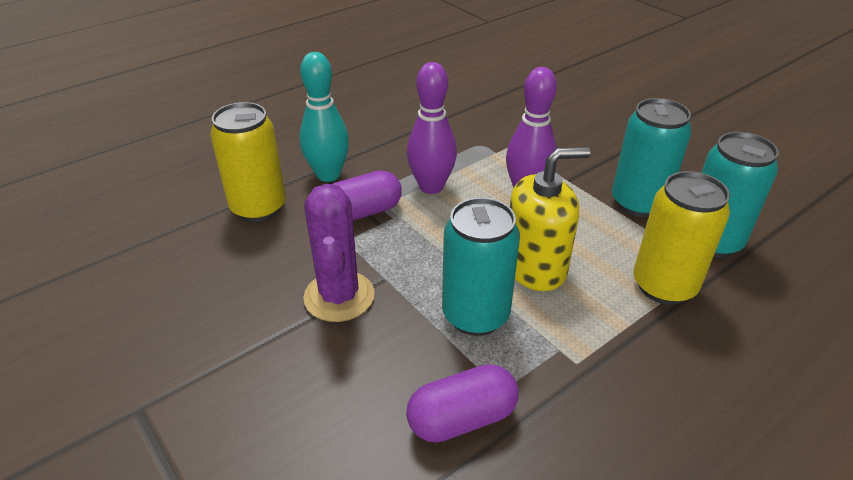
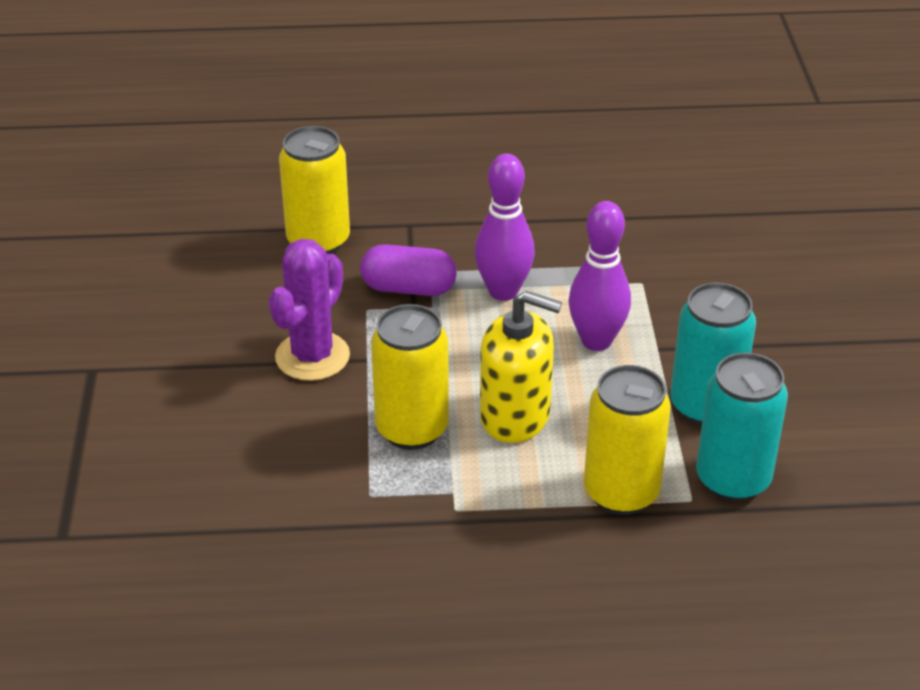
camera: 35 degrees right, 0 degrees up
(328, 175) = (414, 234): turquoise bowling pin -> none
(462, 419) = (314, 498): purple capsule -> none
(475, 315) = (412, 429): turquoise can -> yellow can

